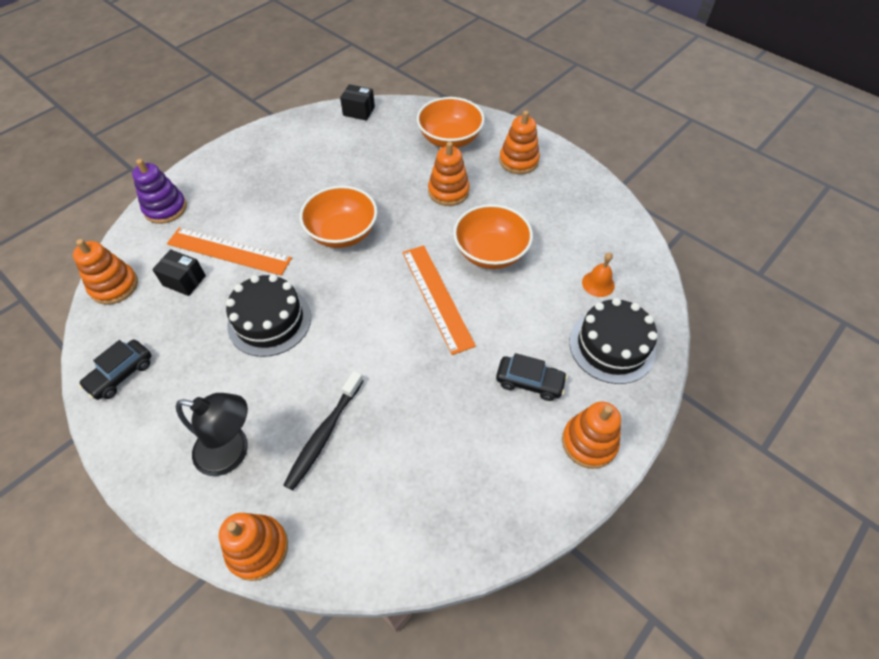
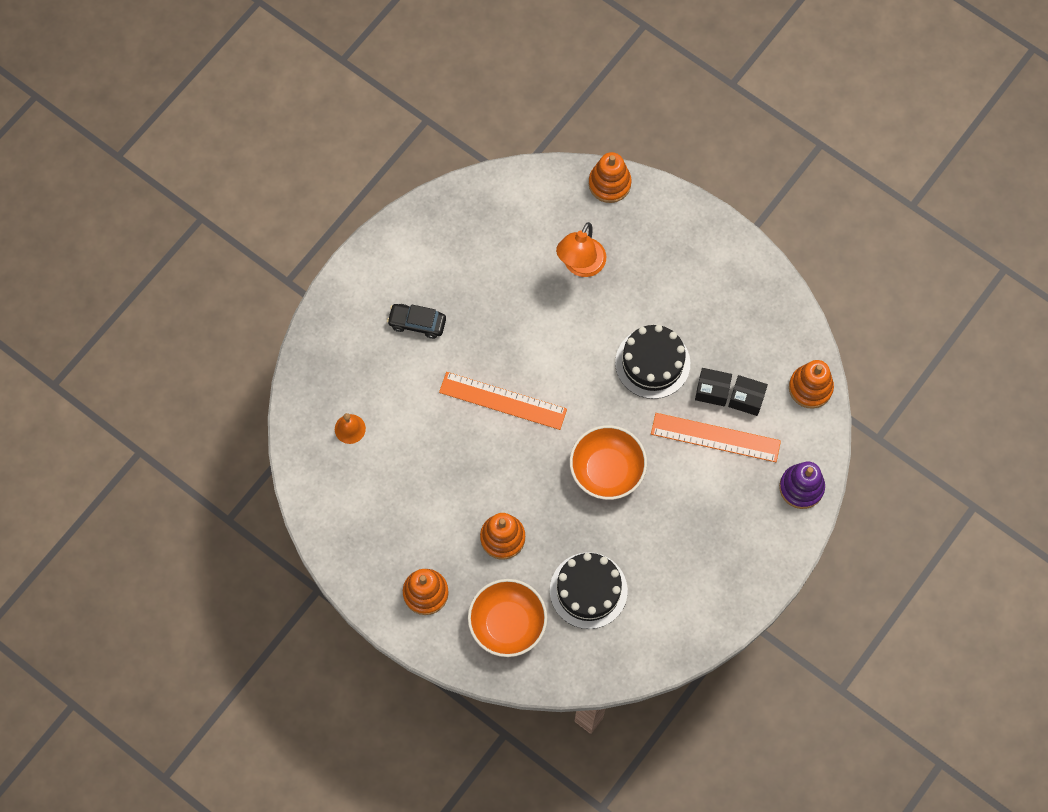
camera: 175 degrees right, 15 degrees up
(121, 374) = (763, 302): black car -> none
(232, 452) = (648, 246): black lamp -> none
(324, 434) = (580, 266): black toothbrush -> orange lamp
(359, 111) = (625, 665): black box -> black box (712, 391)
(437, 297) = (502, 401): orange ruler -> orange ruler turned 45 degrees counterclockwise
(490, 252) = (454, 457): orange bowl -> none
(589, 442) = (371, 276): orange stacking toy -> none
(612, 346) = (344, 363): black cake -> black cake (588, 590)

